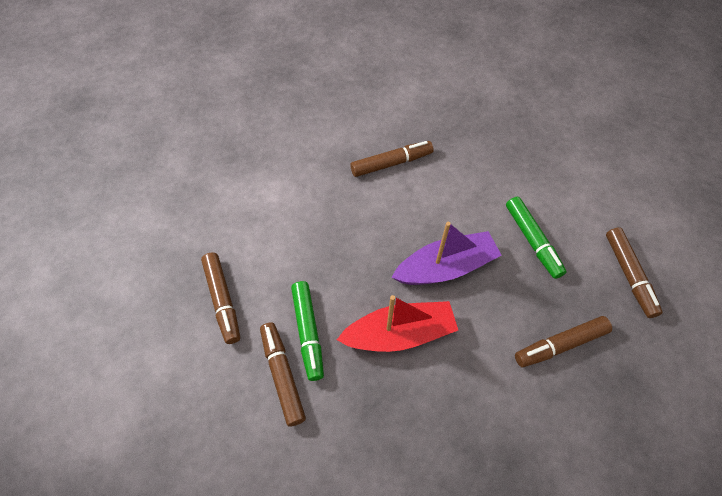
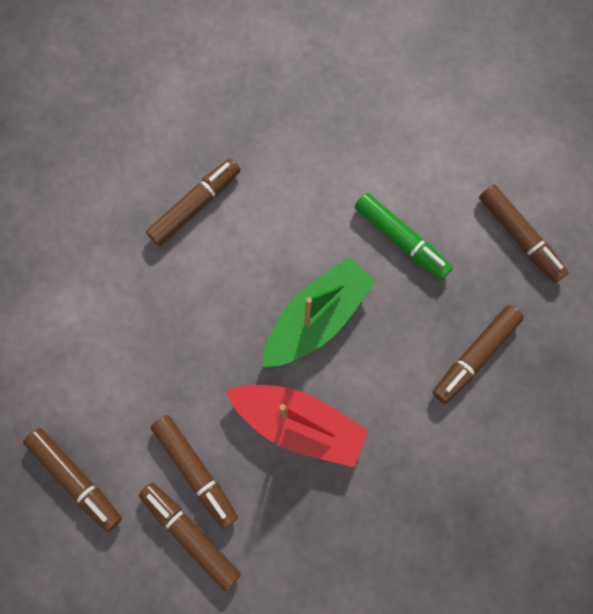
camera: 25 degrees left, 15 degrees up
(308, 332) = (195, 470): green marker -> brown marker
(399, 333) = (299, 423): red boat -> red boat turned 60 degrees clockwise
(446, 267) = (317, 318): purple boat -> green boat

